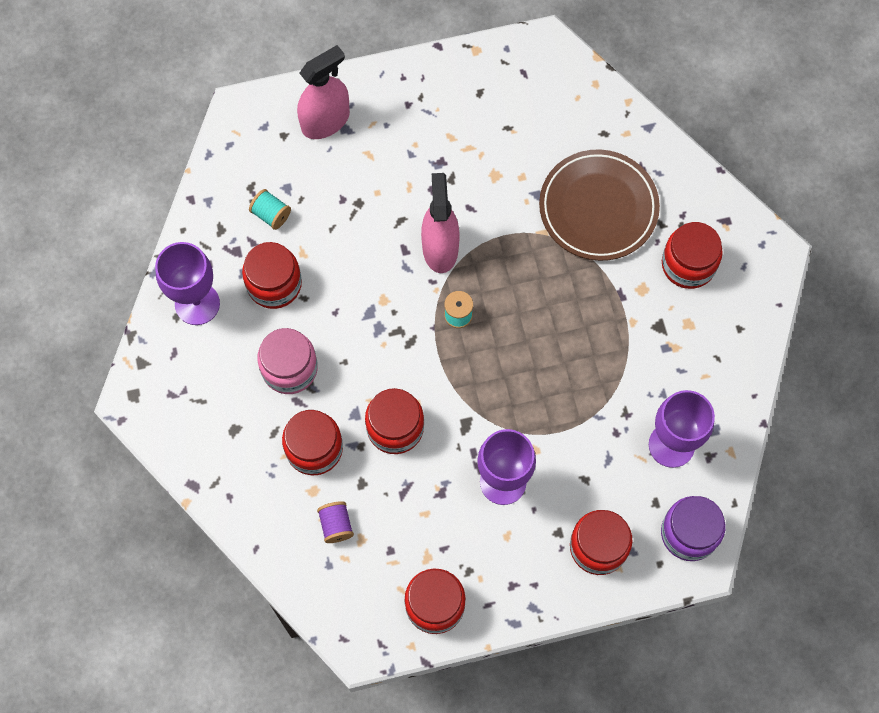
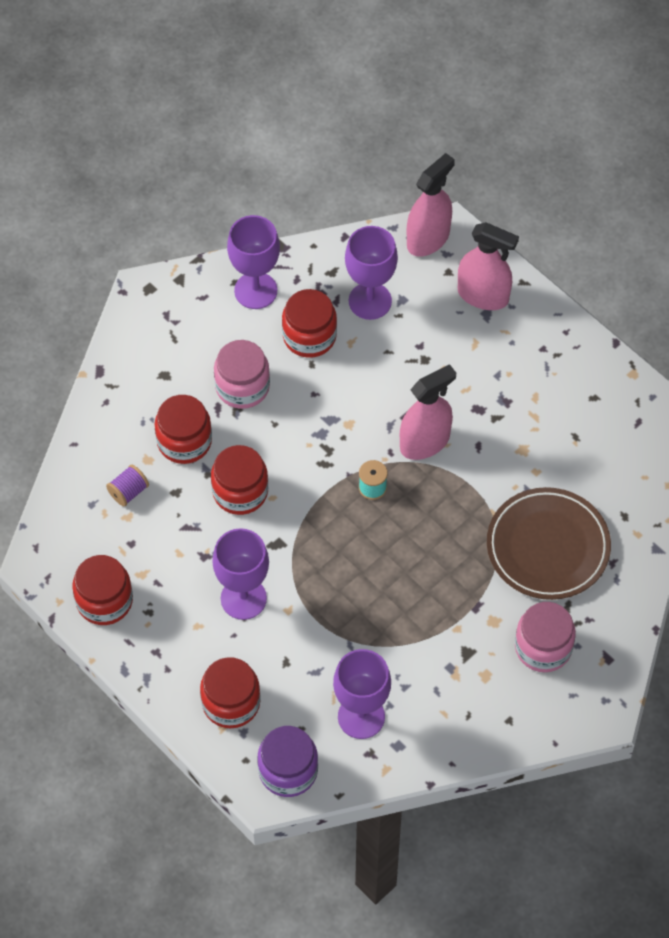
camera: 60 degrees right, 10 degrees down
(239, 132) = (428, 239): none -> pink spray bottle
(271, 214) = (370, 301): turquoise spool -> purple goblet
(688, 264) = (543, 647): red jar -> pink jar

